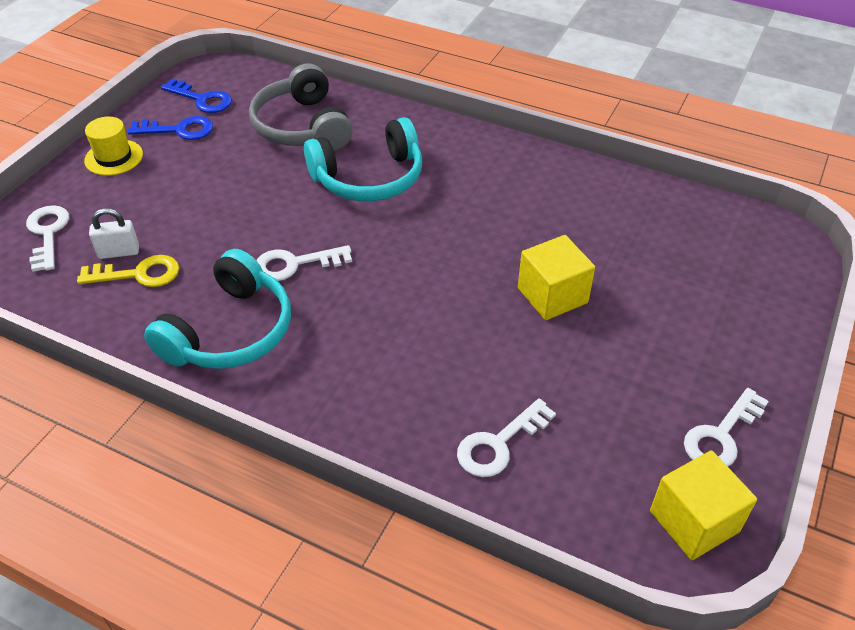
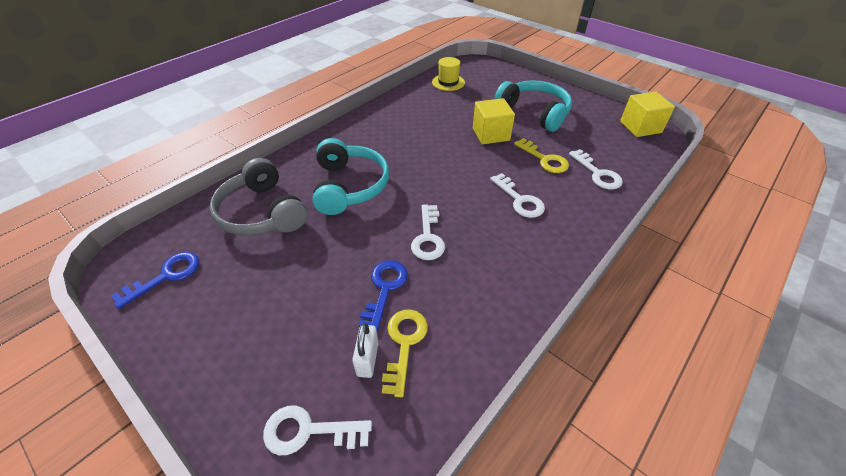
camera: 75 degrees left, 0 degrees up
(114, 157) = (210, 360): yellow hat -> yellow hat (448, 82)
(179, 130) = (204, 298): blue key -> blue key (385, 288)
(230, 331) = (490, 283): turquoise headphones -> turquoise headphones (534, 113)
(302, 126) = (262, 212): grey headphones -> grey headphones turned 60 degrees clockwise
(510, 369) = (544, 159): none -> yellow key
(721, 436) = (591, 109): white key -> white key (519, 200)

